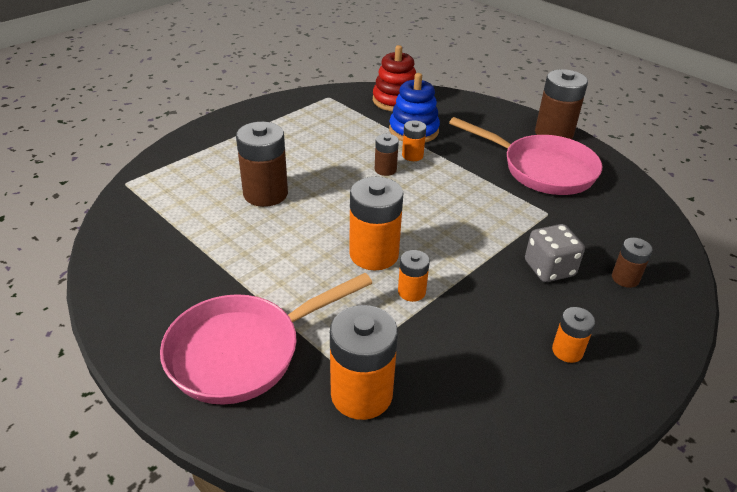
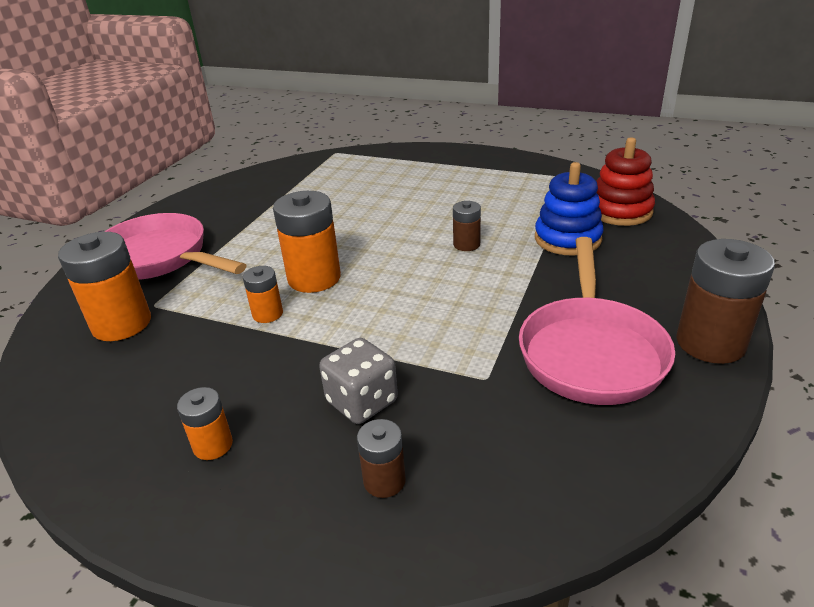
camera: 70 degrees right, 5 degrees down
(265, 194) = (367, 203): brown battery -> none
(412, 155) = (513, 252): orange battery -> none

